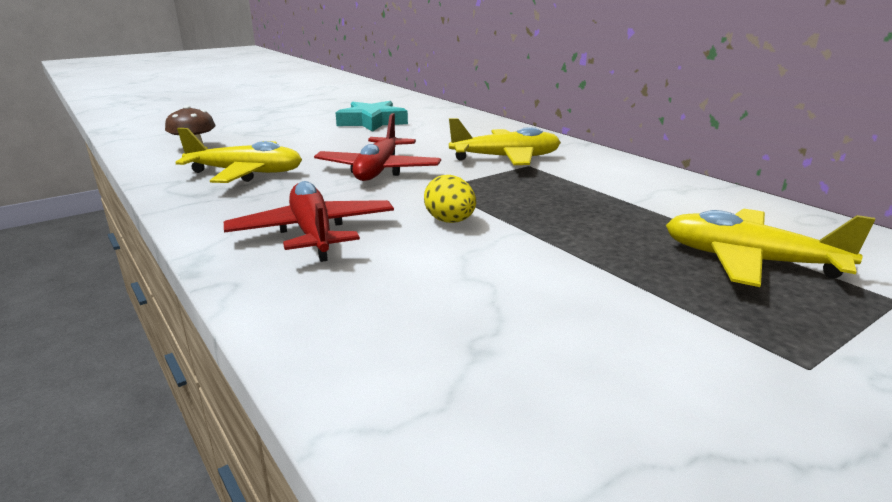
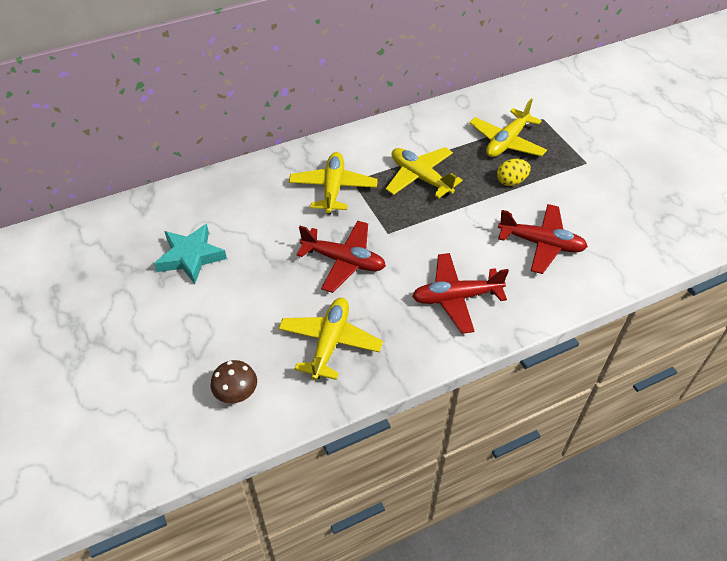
camera: 80 degrees left, 25 degrees up
(450, 221) = (446, 235): yellow egg -> yellow egg (511, 181)
(462, 304) = (541, 244): none -> red plane
(569, 199) = (420, 178): none -> yellow plane

